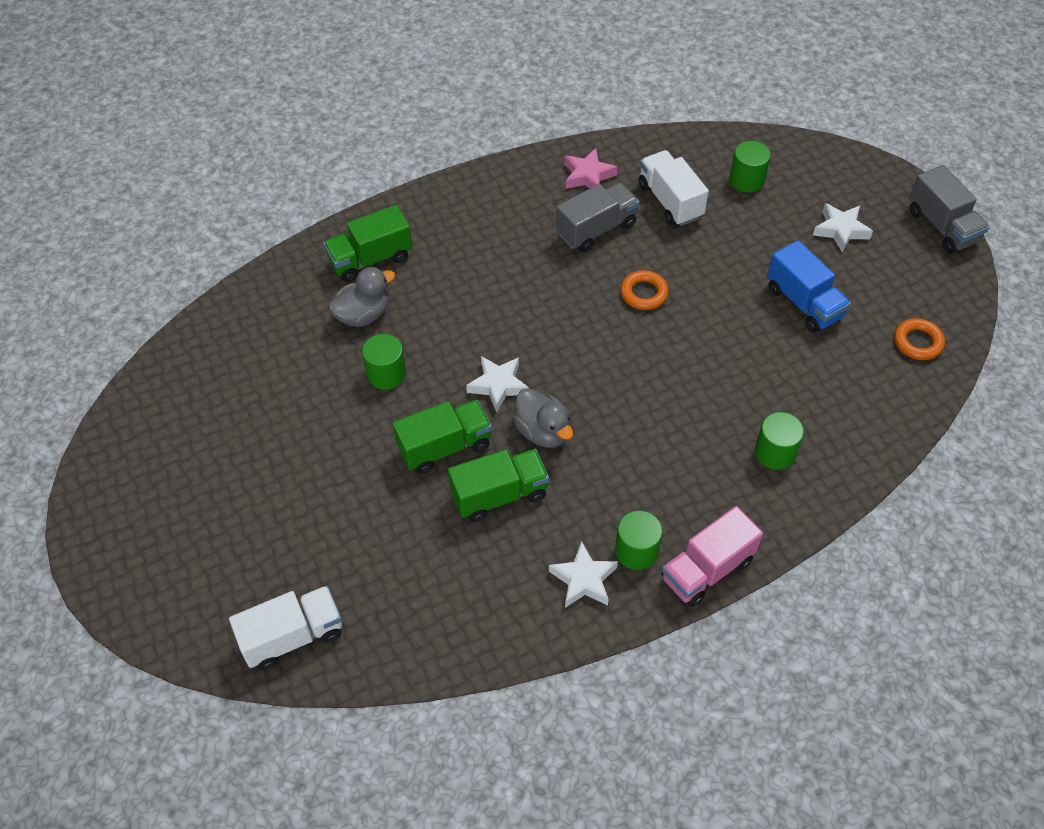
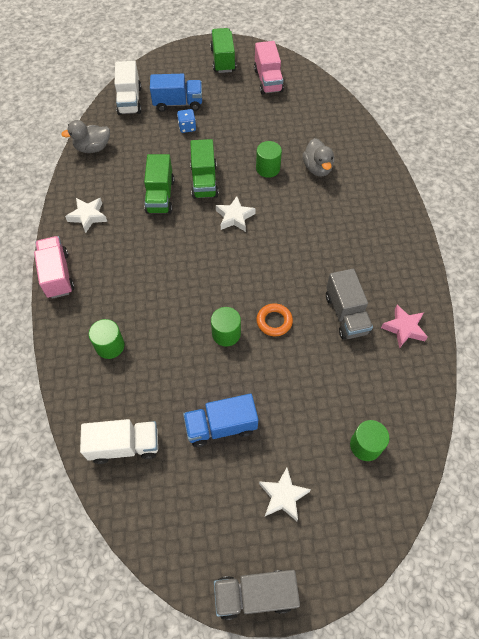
camera: 110 degrees right, 5 degrees up
(176, 433) = (268, 80): none -> pink truck
(276, 551) = (178, 103): none -> blue truck
(333, 514) = (187, 127): none -> blue dice
(370, 259) = (362, 182): green truck -> green truck (223, 60)
(543, 431) = (191, 228): grey duck -> grey duck (93, 148)
(636, 551) = (89, 246): green cylinder -> green cylinder (226, 333)
(670, 201) = (359, 375): white truck -> white truck (124, 445)
(917, 342) = (147, 494): orange ring -> none

